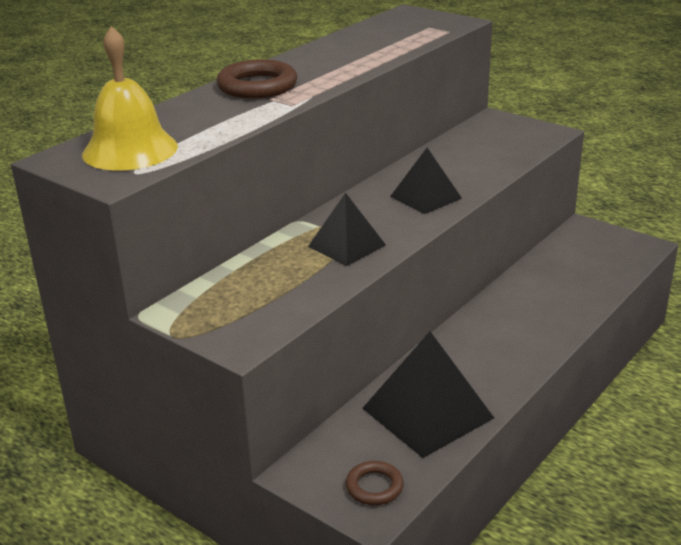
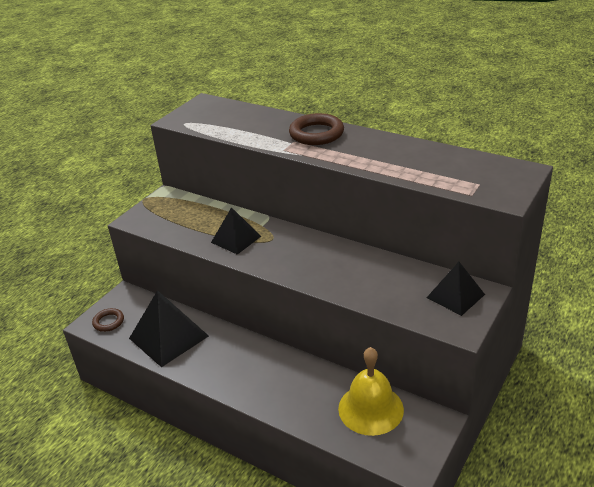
camera: 85 degrees right, 5 degrees up
(130, 150) = (213, 116): yellow bell -> yellow bell (370, 409)
(426, 197) = (309, 265): black pyramid -> black pyramid (455, 296)

